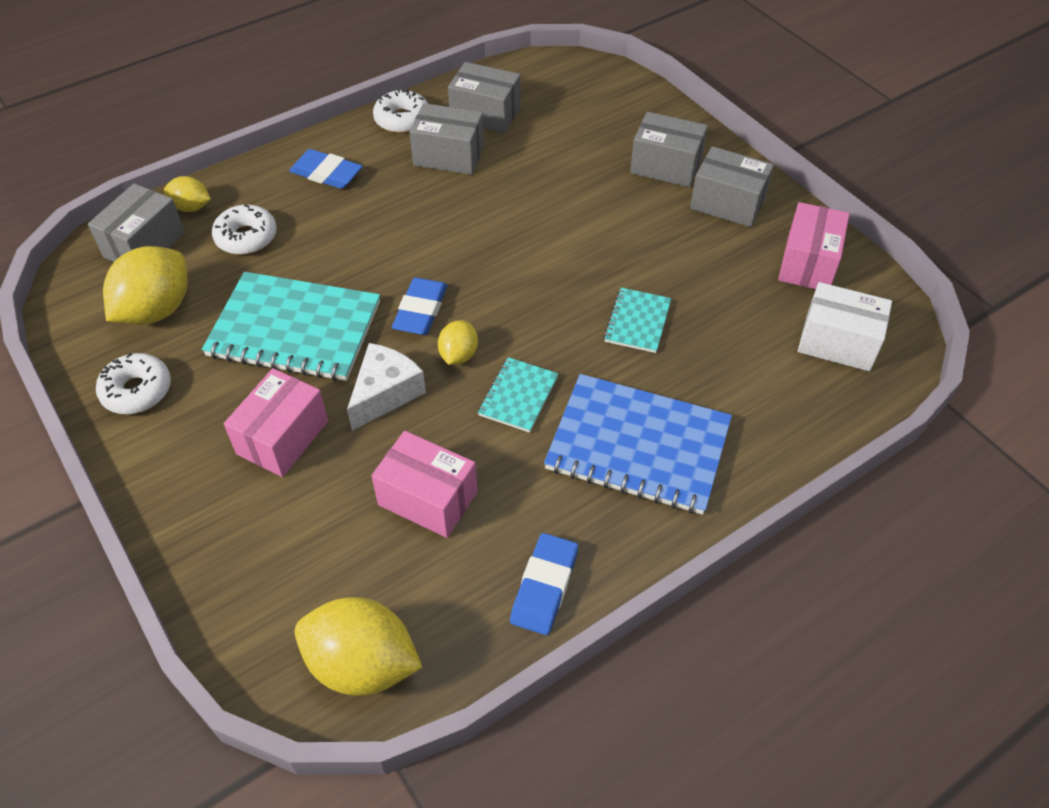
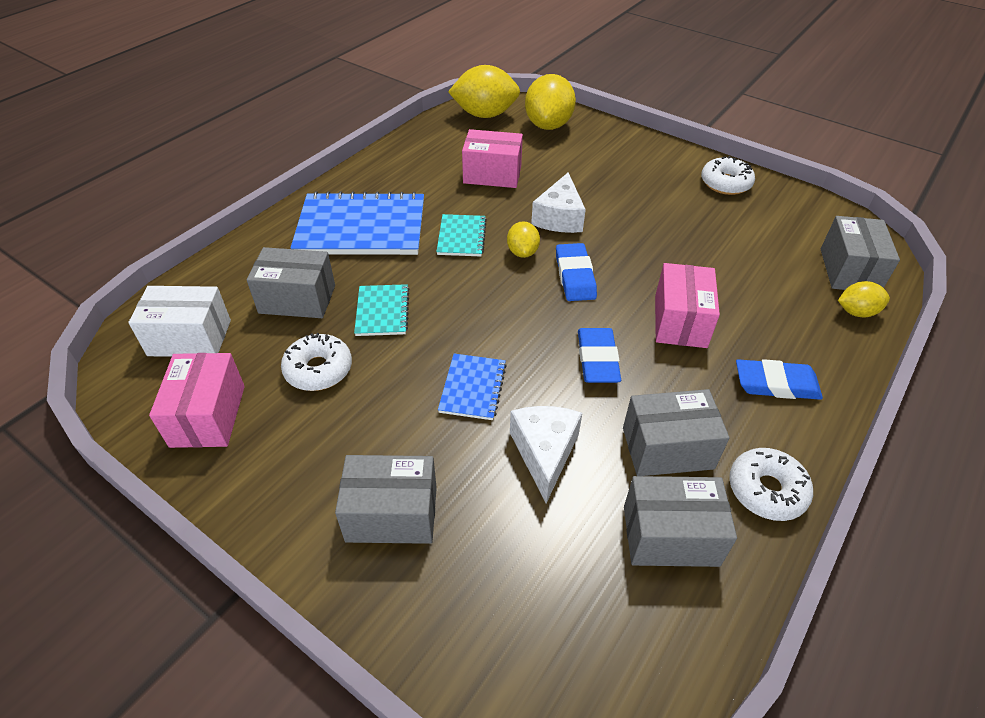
camera: 160 degrees right, 5 degrees down
(156, 310) = (775, 228): yellow lemon -> yellow lemon (548, 125)
(246, 237) = (776, 298): white donut -> white donut (318, 369)
(283, 437) = (607, 182): pink box -> pink box (680, 321)
(294, 329) = (661, 240): turquoise notebook -> none
(541, 174) = (544, 453): none -> white cheese
(544, 586) = (402, 155): blue eraser -> blue eraser (597, 359)
(576, 230) = (473, 388): none -> blue notebook
(727, 203) = (303, 474): grey box -> grey box (297, 299)

